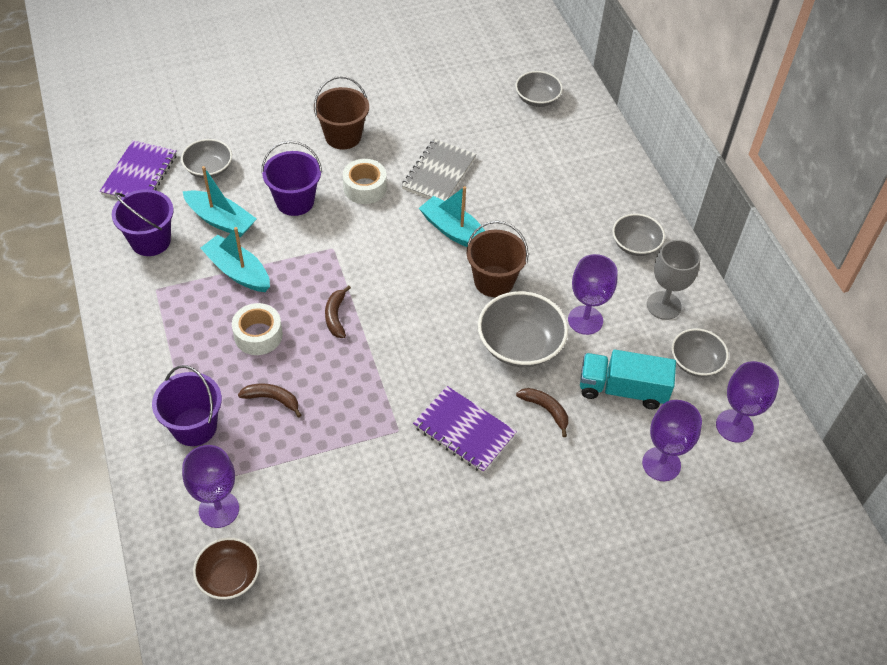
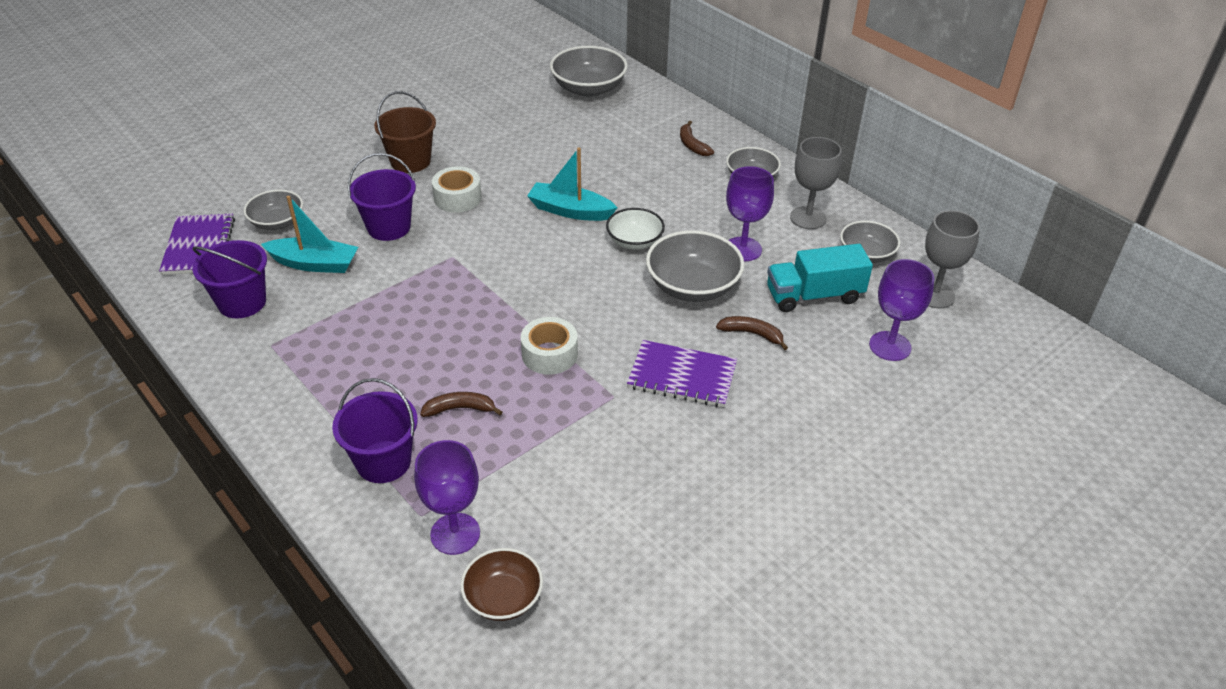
camera: 20 degrees left, 10 degrees down
(237, 271) = (358, 304): turquoise boat -> none
(258, 335) = (412, 355): white tape -> white tape (549, 354)
(335, 316) = (488, 314): brown banana -> brown banana (692, 145)
(439, 173) = (527, 168): grey notebook -> none
(494, 281) = (634, 241): brown bucket -> white bowl
(537, 99) = (588, 88): grey bowl -> grey bowl, size x1.58
(734, 426) = (934, 295): purple goblet -> grey goblet

